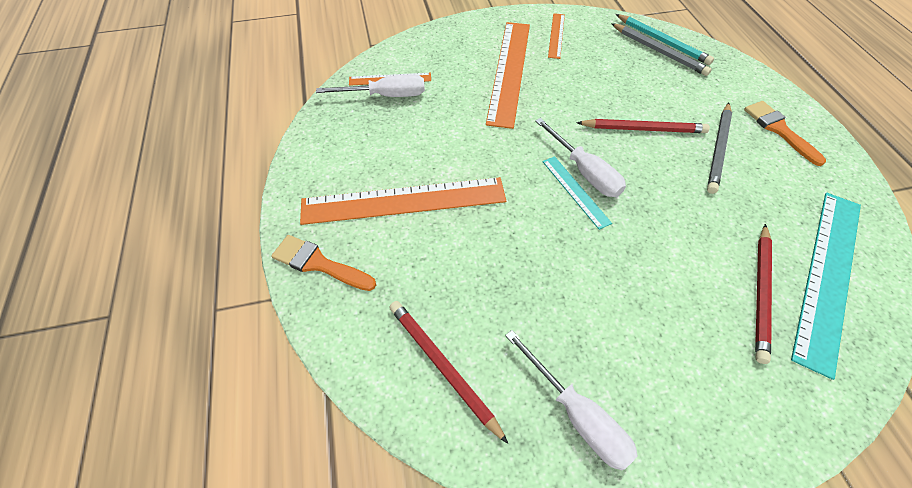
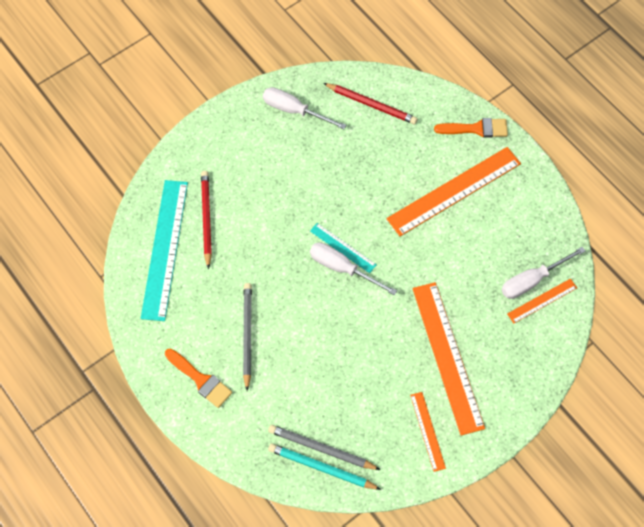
camera: 155 degrees right, 10 degrees up
(643, 129) = (310, 332): red pencil -> none

